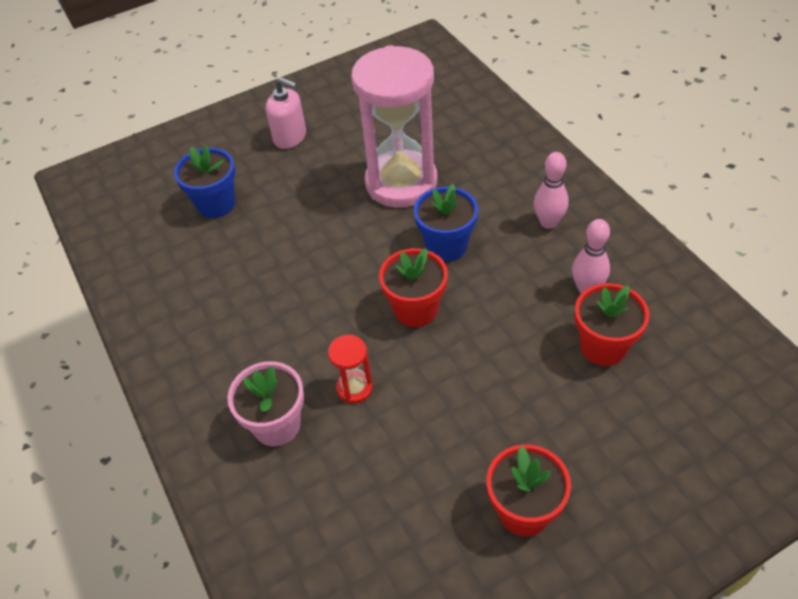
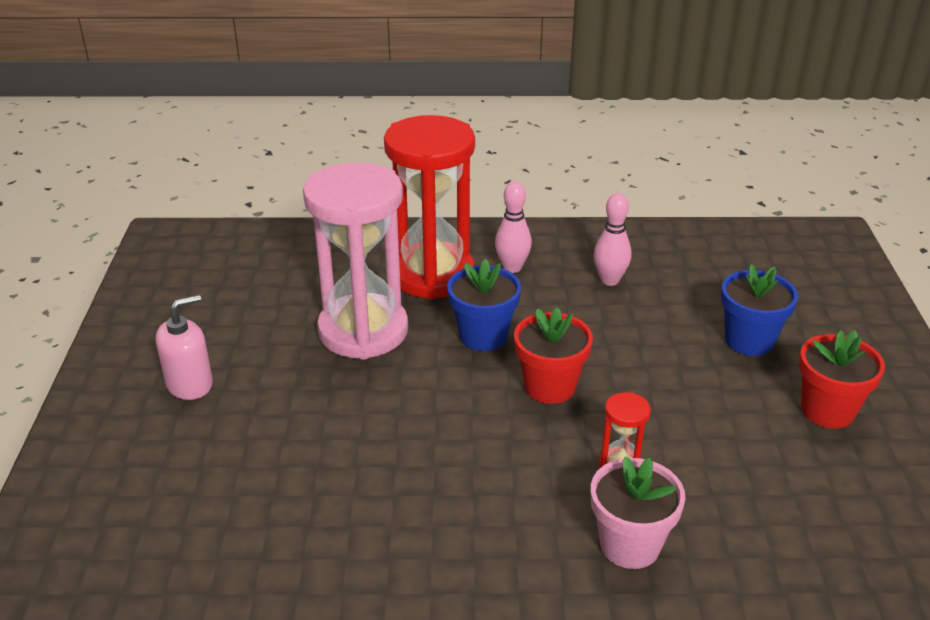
camera: 65 degrees left, 15 degrees down
(216, 204) = (232, 486): blue flower pot -> blue flower pot (749, 341)
(497, 184) = (432, 275): none -> red hourglass
(603, 347) = (680, 298): red flower pot -> none

